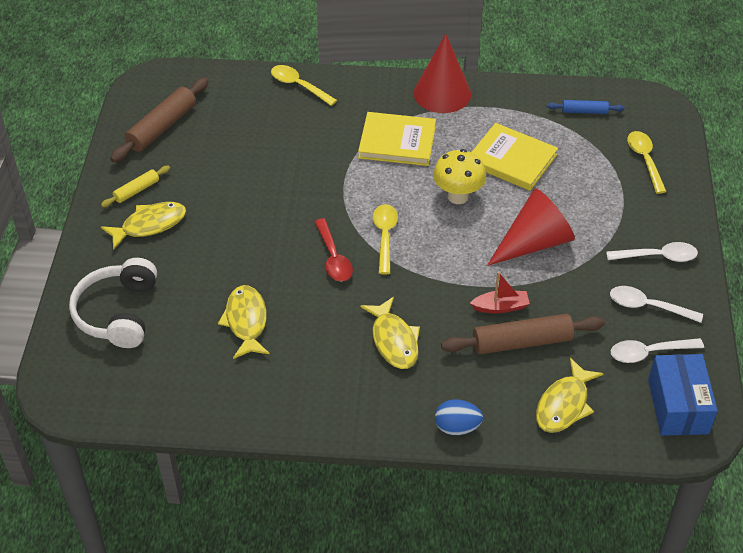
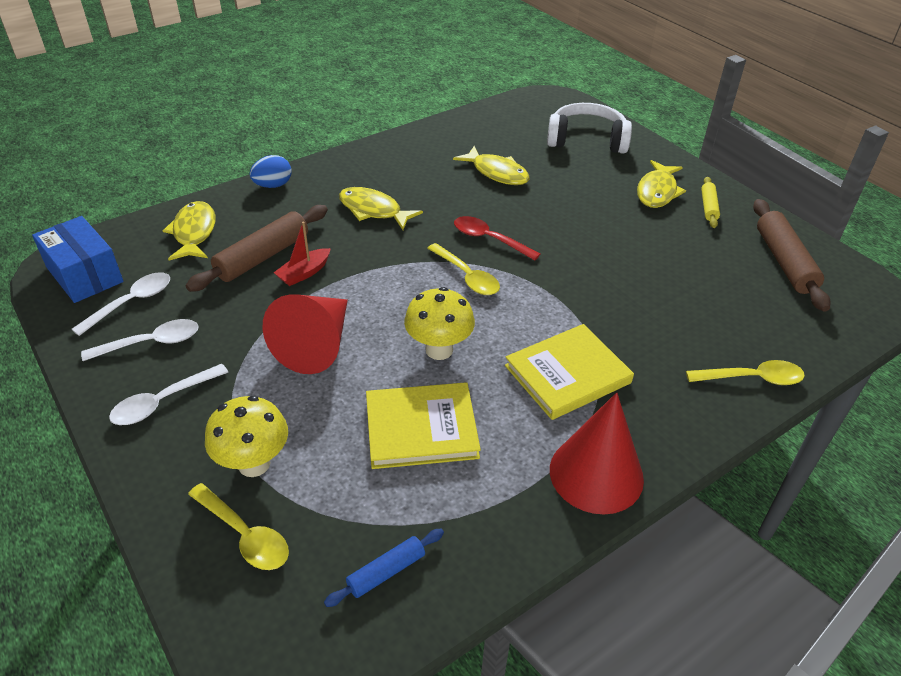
camera: 140 degrees right, 5 degrees down
(118, 313) = (587, 140): white headphones -> white headphones turned 45 degrees counterclockwise
(620, 191) = (254, 464): none -> yellow mushroom

